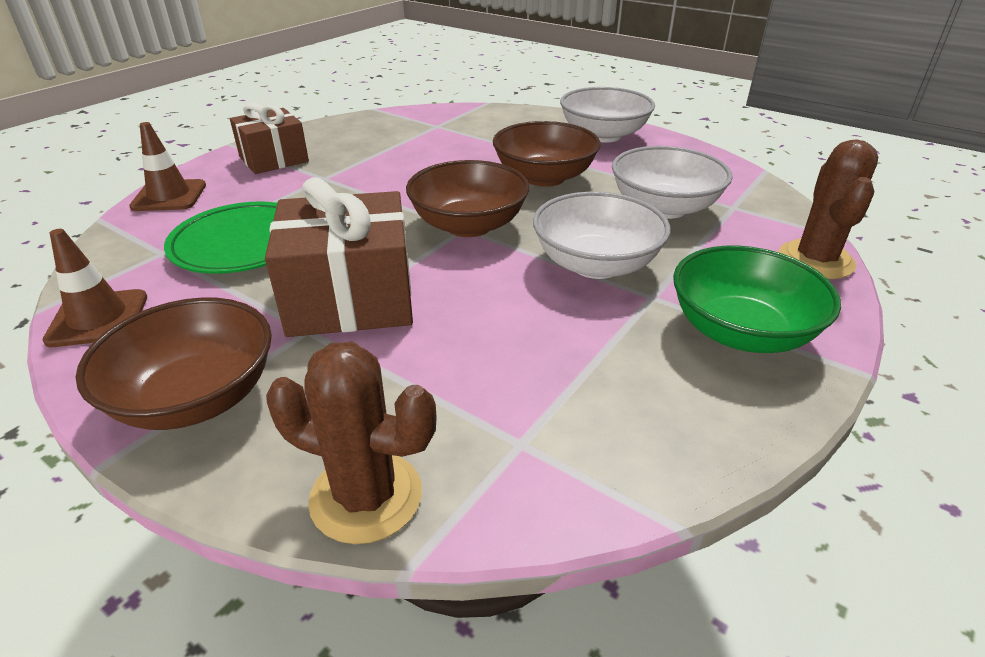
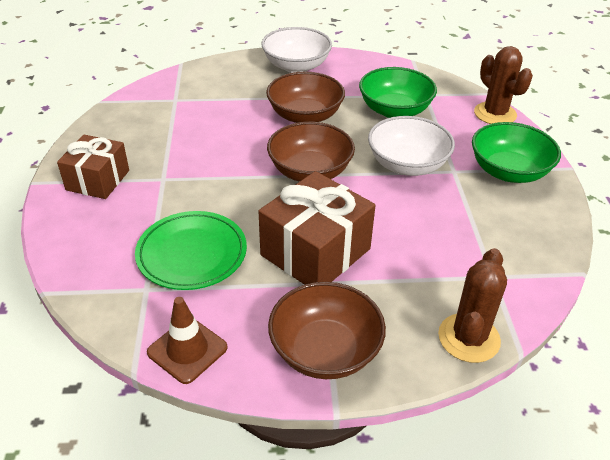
camera: 40 degrees left, 5 degrees up
(169, 196) = (69, 248): brown traffic cone -> none
(366, 496) = (468, 338): brown cactus -> brown cactus turned 45 degrees counterclockwise
(664, 207) = (394, 110): white bowl -> green bowl

